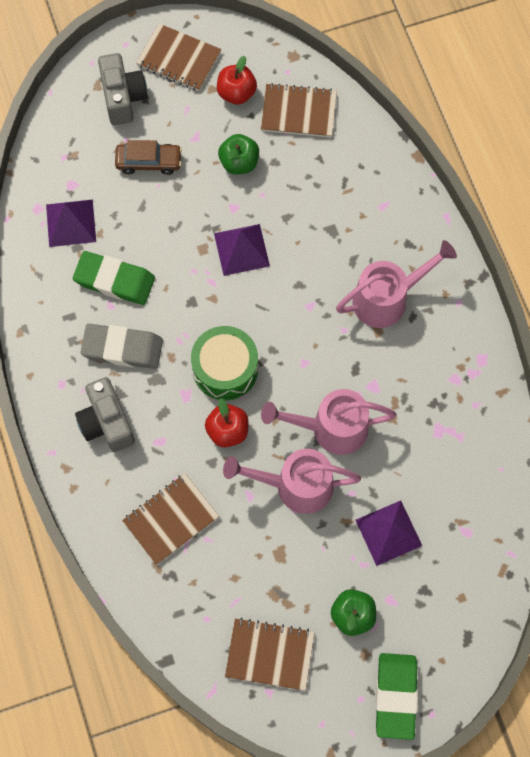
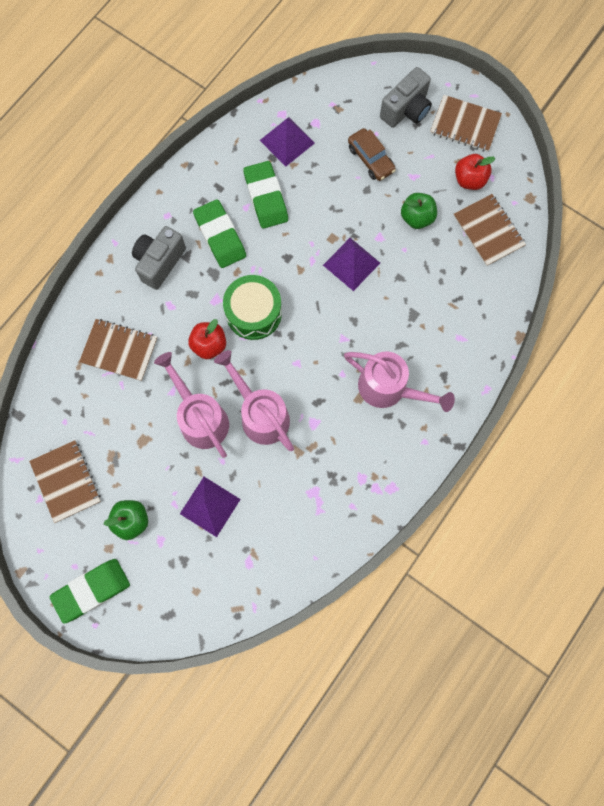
camera: 55 degrees right, 5 degrees up
(122, 348) = (220, 236): grey eraser -> green eraser
(179, 59) = (465, 125): brown notebook -> brown notebook turned 60 degrees counterclockwise

